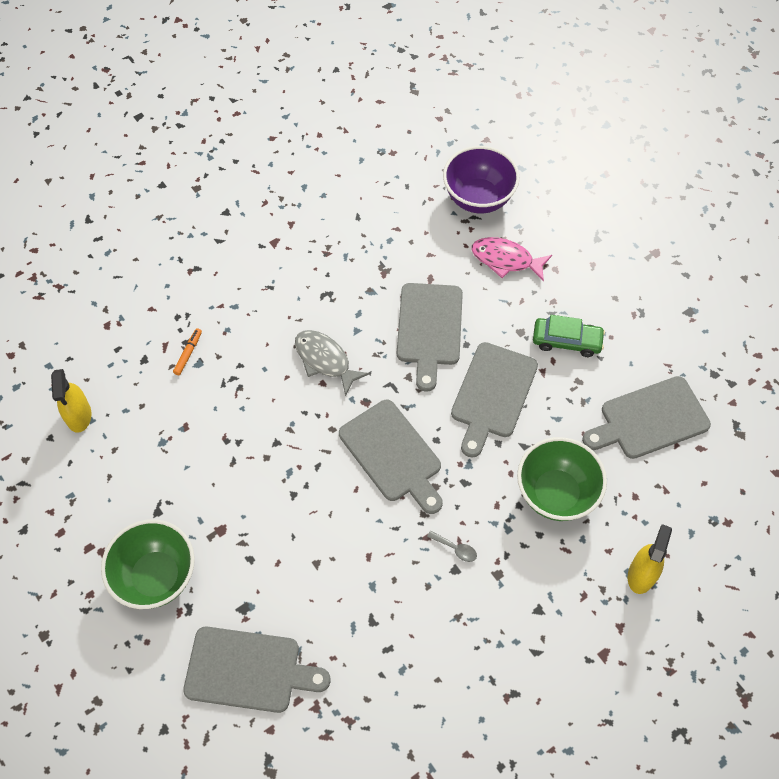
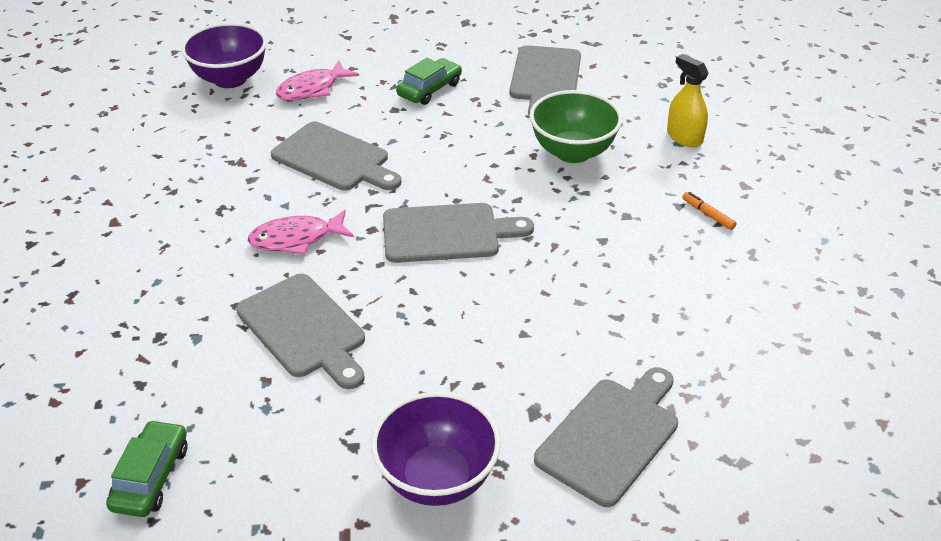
camera: 60 degrees left, 20 degrees down
(79, 415) = (151, 477): yellow spray bottle -> green car
(156, 576) = (437, 478): green bowl -> purple bowl
(188, 354) = (174, 342): orange marker -> orange marker (708, 215)
(325, 360) = (296, 239): grey fish -> pink fish
(455, 549) = (581, 231): grey spoon -> none
(492, 394) = (441, 149): grey cutting board -> grey cutting board (304, 329)

